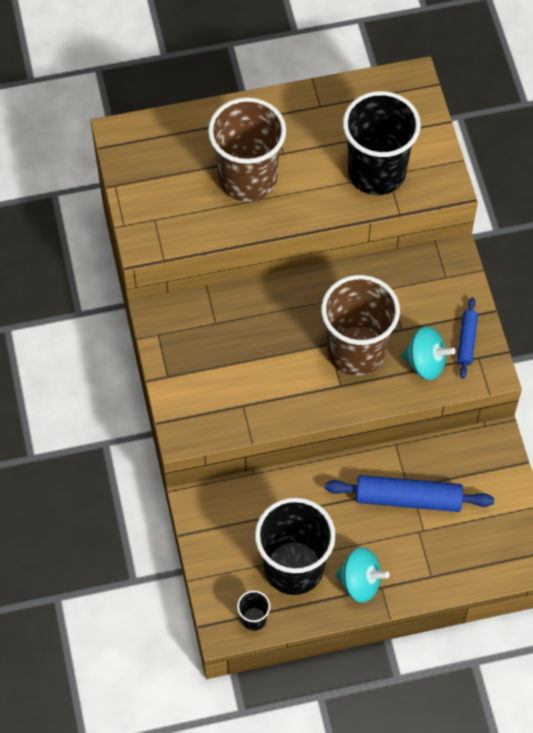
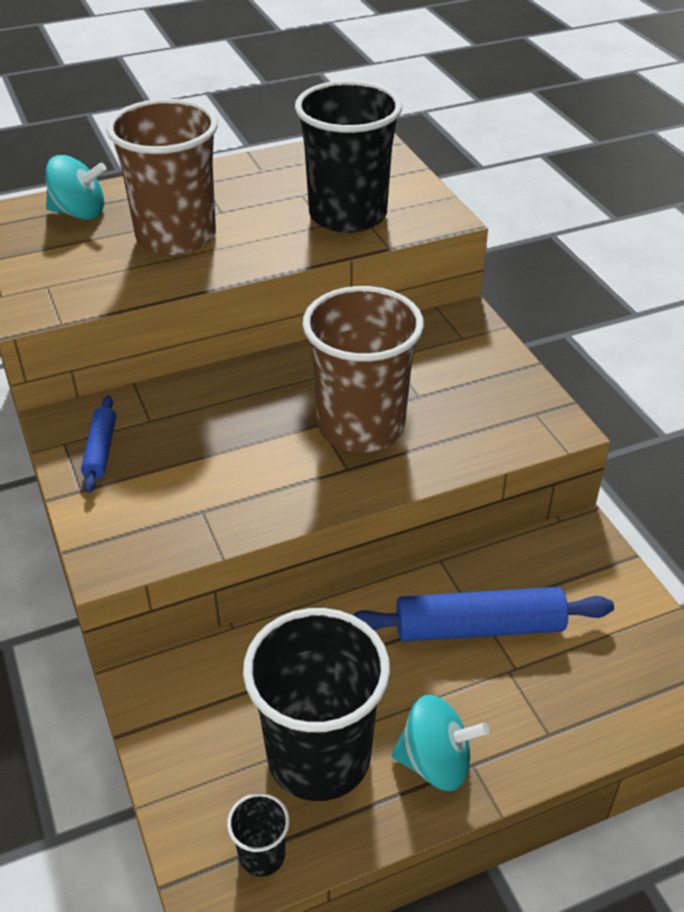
camera: 10 degrees left, 20 degrees down
(425, 363) = (464, 428): turquoise spinning top -> turquoise spinning top (79, 213)
(466, 341) = (513, 398): blue rolling pin -> blue rolling pin (100, 450)

